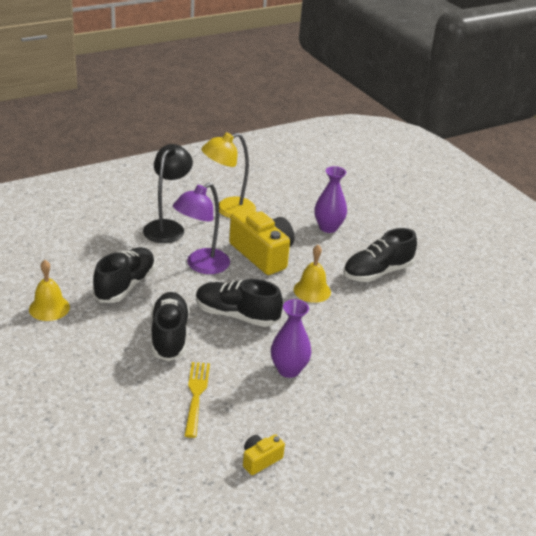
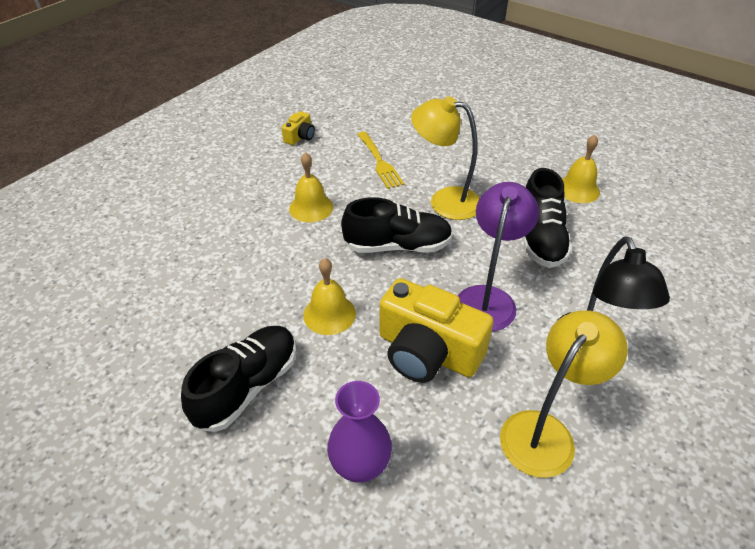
camera: 160 degrees right, 10 degrees up
(169, 336) = (444, 201): black shoe -> yellow lamp
(288, 370) = (311, 207): purple vase -> yellow bell

